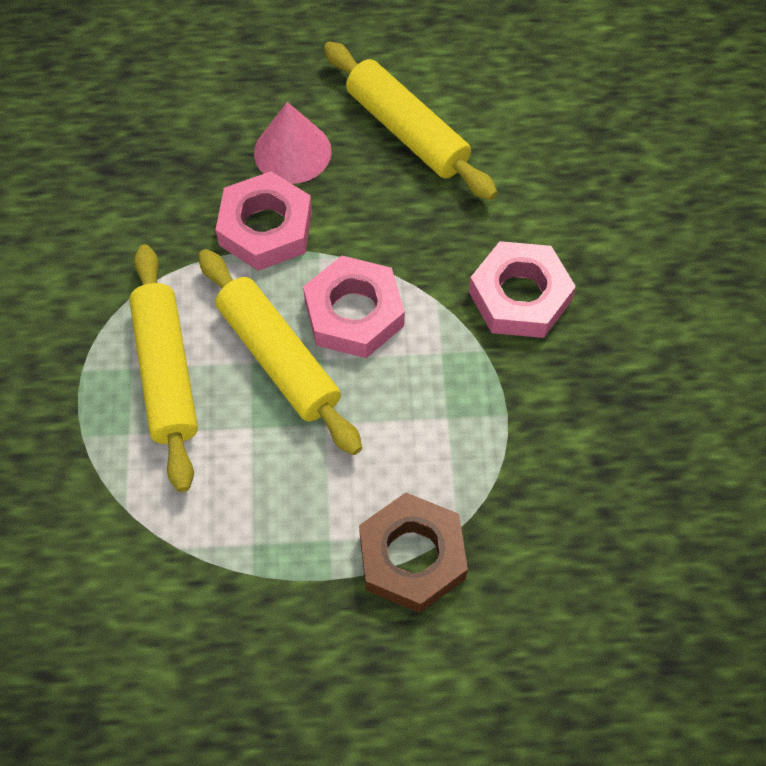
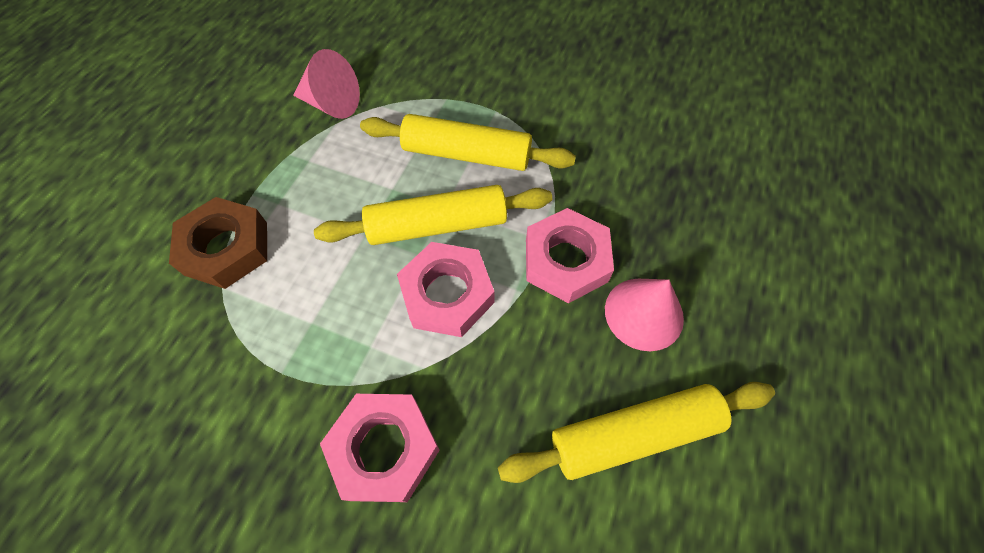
camera: 115 degrees right, 0 degrees up
(146, 572) = (332, 104): none -> pink cone

